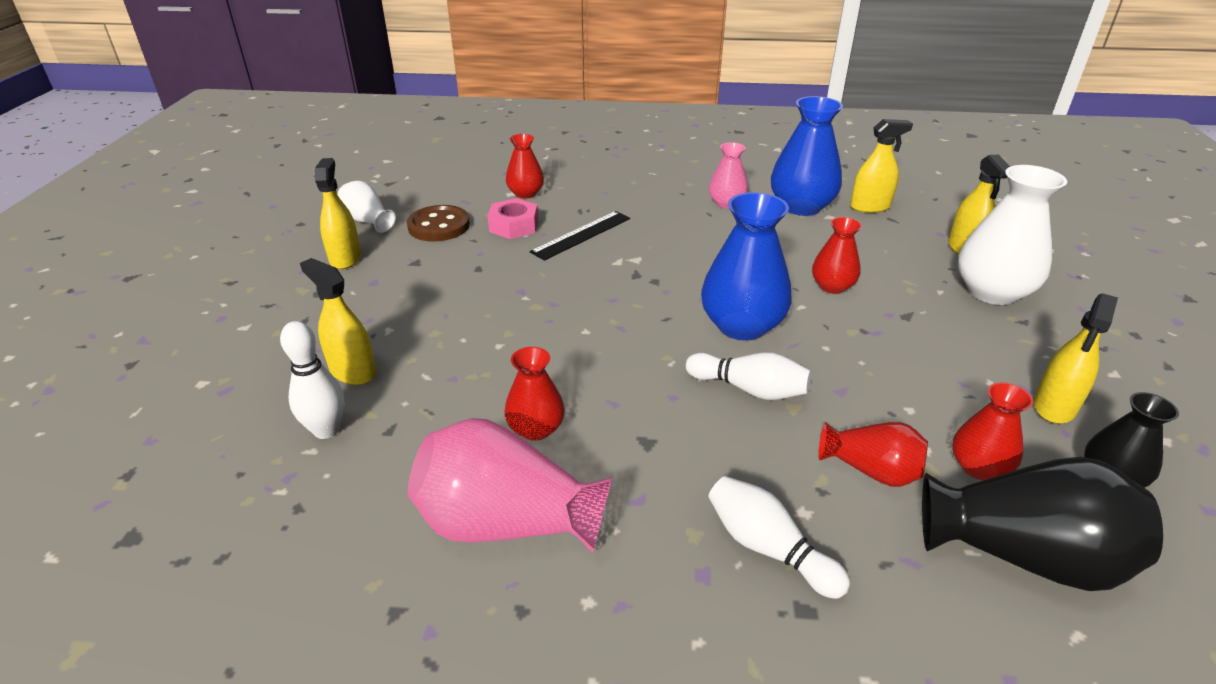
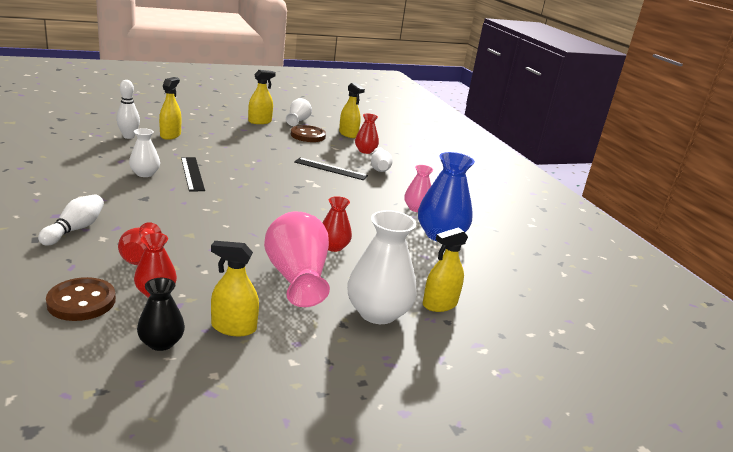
camera: 60 degrees right, 10 degrees down
(507, 523) = (80, 174): pink vase -> pink vase (297, 278)
(514, 226) = (324, 152): pink nut -> none
(536, 429) = (145, 173): red vase -> white vase
(555, 370) = (192, 173): none -> black ruler
(742, 326) = (264, 218): blue vase -> none
(749, 389) = (200, 222): white bowling pin -> white bowling pin (379, 167)
(870, 207) = (471, 263): yellow spray bottle -> yellow spray bottle (348, 134)
(1023, 555) = (81, 301): black vase -> brown button

